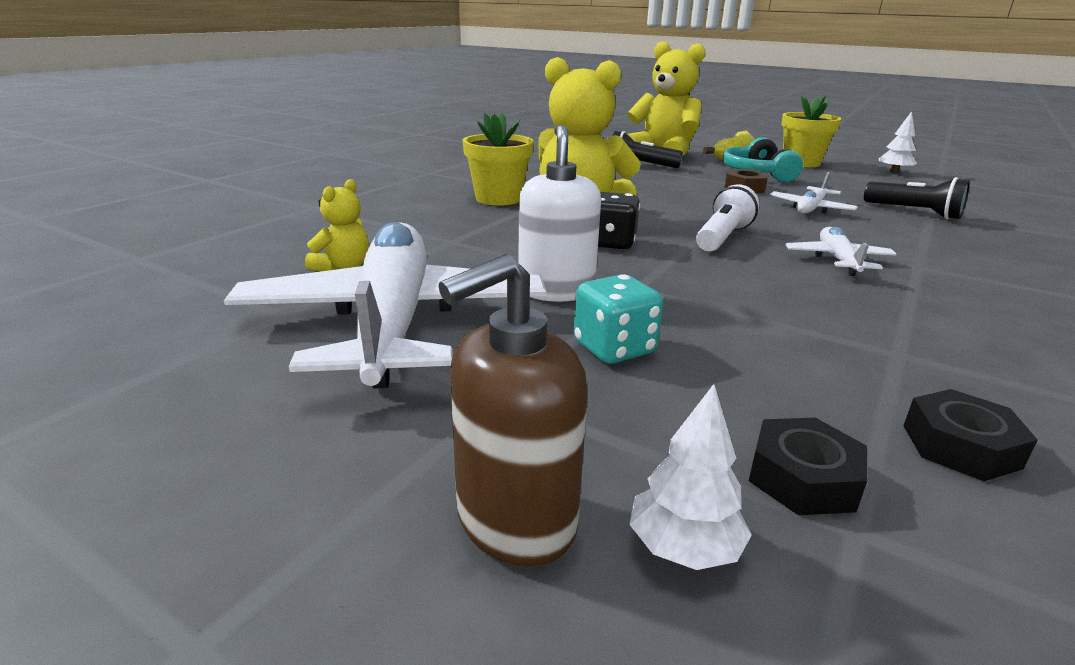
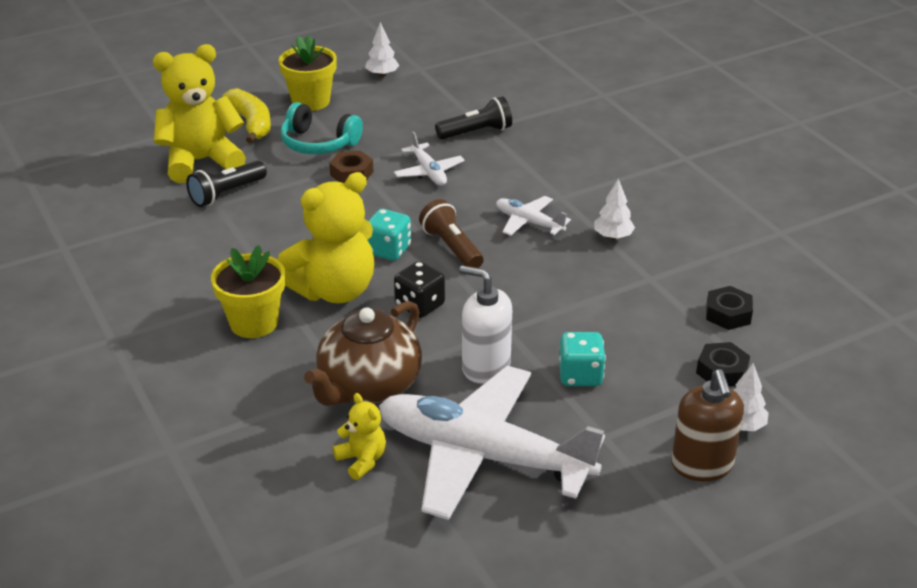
camera: 60 degrees left, 10 degrees up
(460, 248) = (368, 386): none -> brown teapot
(669, 217) = (388, 250): none -> turquoise dice
(722, 238) = (452, 248): white flashlight -> brown flashlight
(922, 309) = (613, 236): none -> white tree

